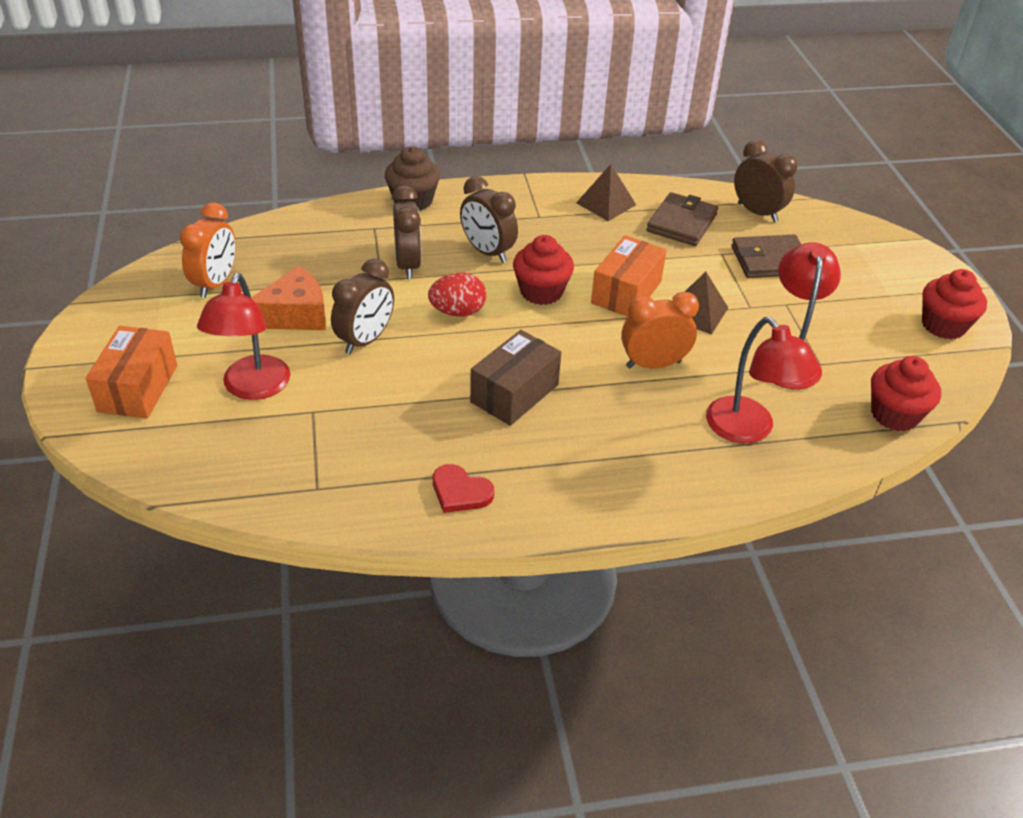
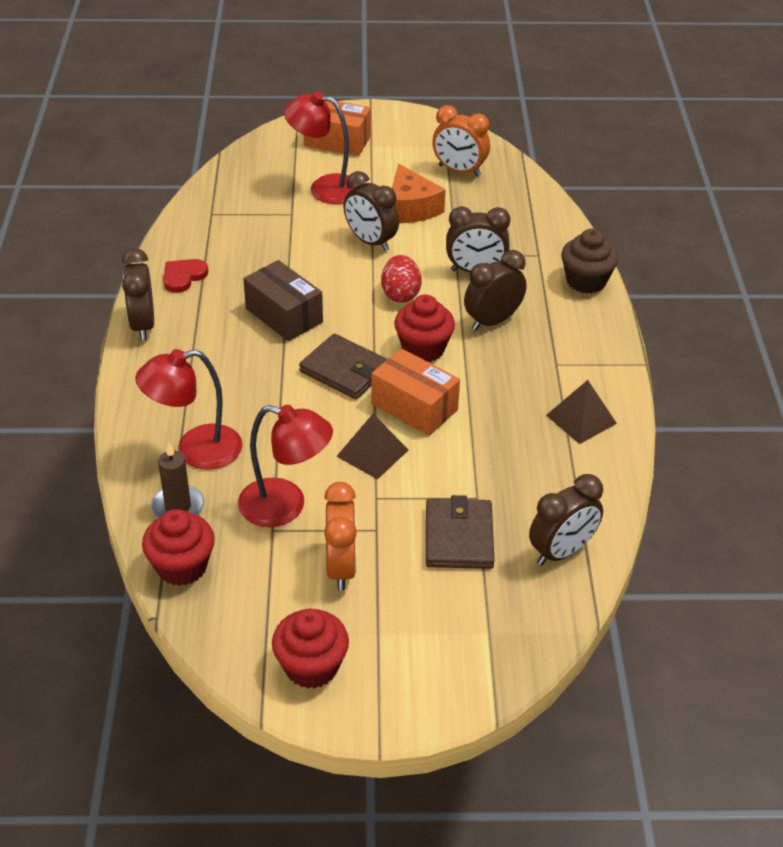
camera: 100 degrees right, 0 degrees up
(565, 512) = (143, 325): none -> brown clock
(653, 364) = (300, 405): orange clock -> orange clock (341, 567)
(681, 223) = (540, 475): brown wallet -> brown wallet (345, 370)
(827, 430) = (178, 507): none -> brown candle

